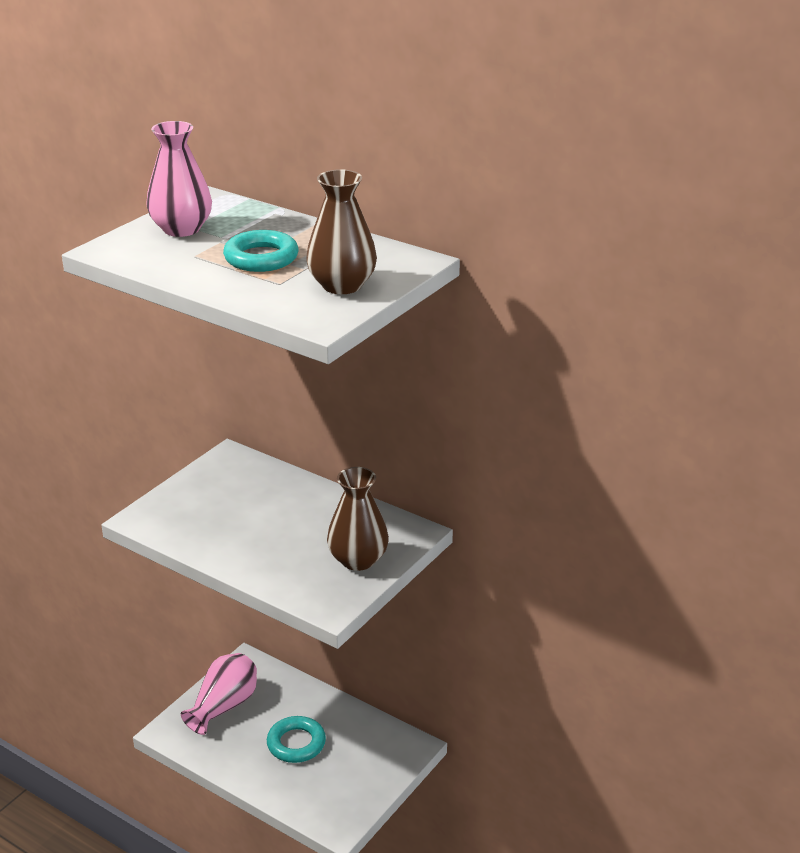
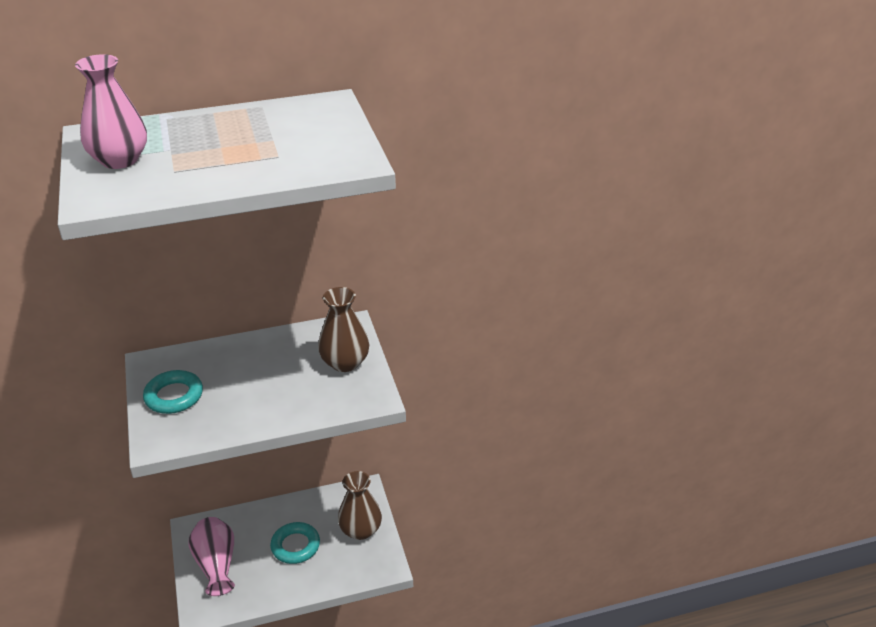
camera: 50 degrees left, 5 degrees up
(261, 258) = (227, 148): turquoise ring -> turquoise ring (174, 396)
(342, 285) = (321, 136): brown vase -> brown vase (361, 530)

